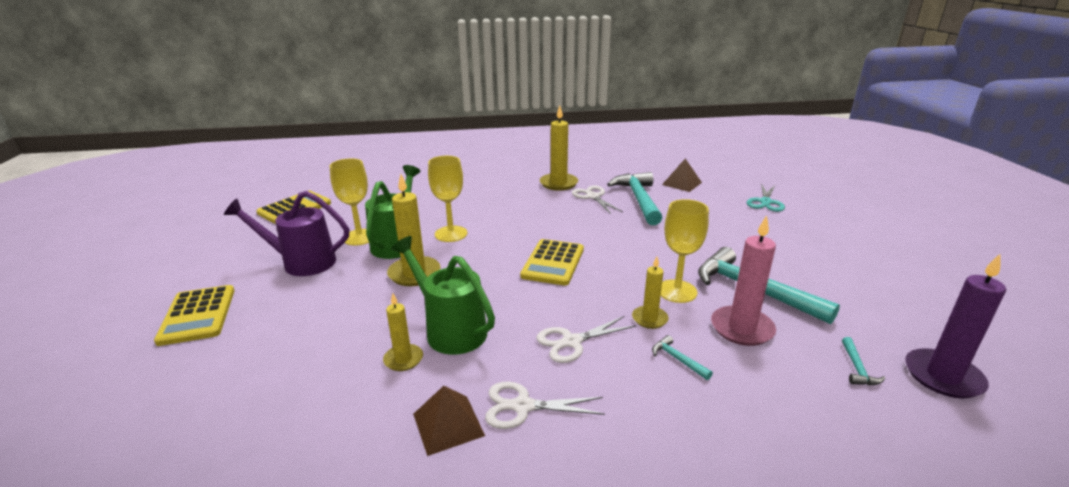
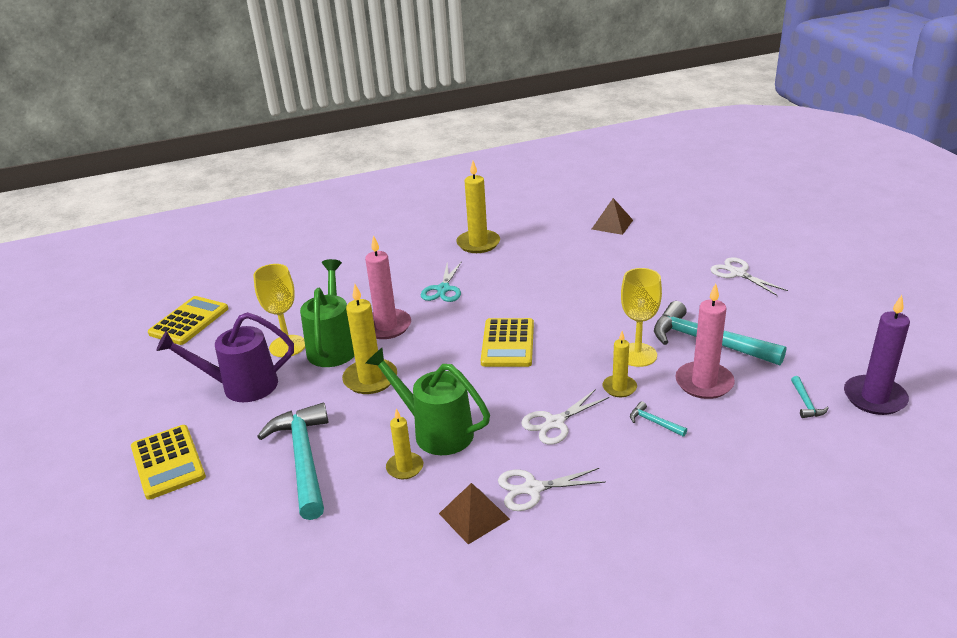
camera: 10 degrees left, 5 degrees up
(451, 234) = (386, 326): yellow goblet -> pink candle
(593, 197) = (522, 256): white scissors -> white scissors (738, 273)
(638, 199) = (571, 252): turquoise hammer -> turquoise hammer (303, 459)
(765, 202) = (703, 236): turquoise scissors -> turquoise scissors (443, 289)

